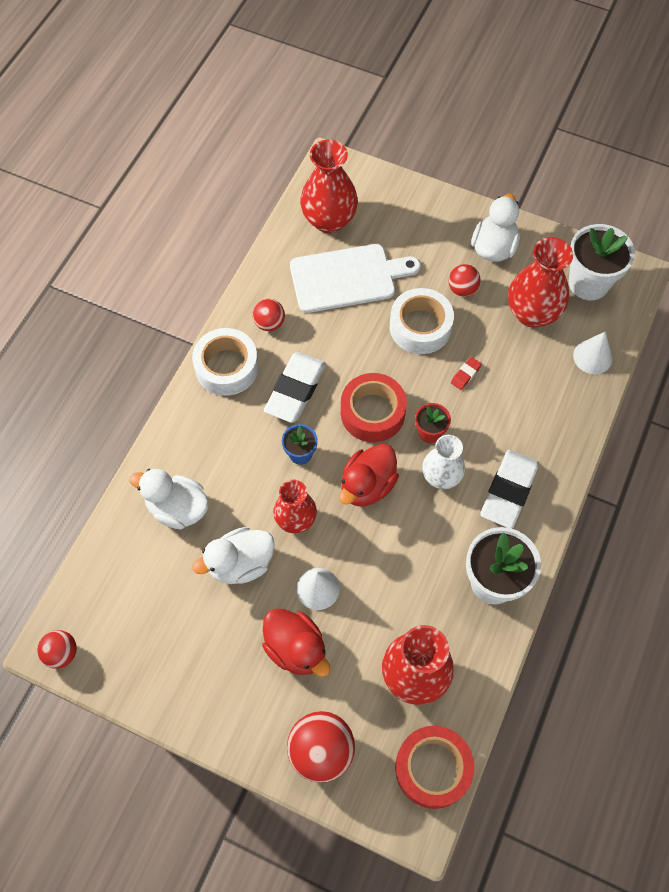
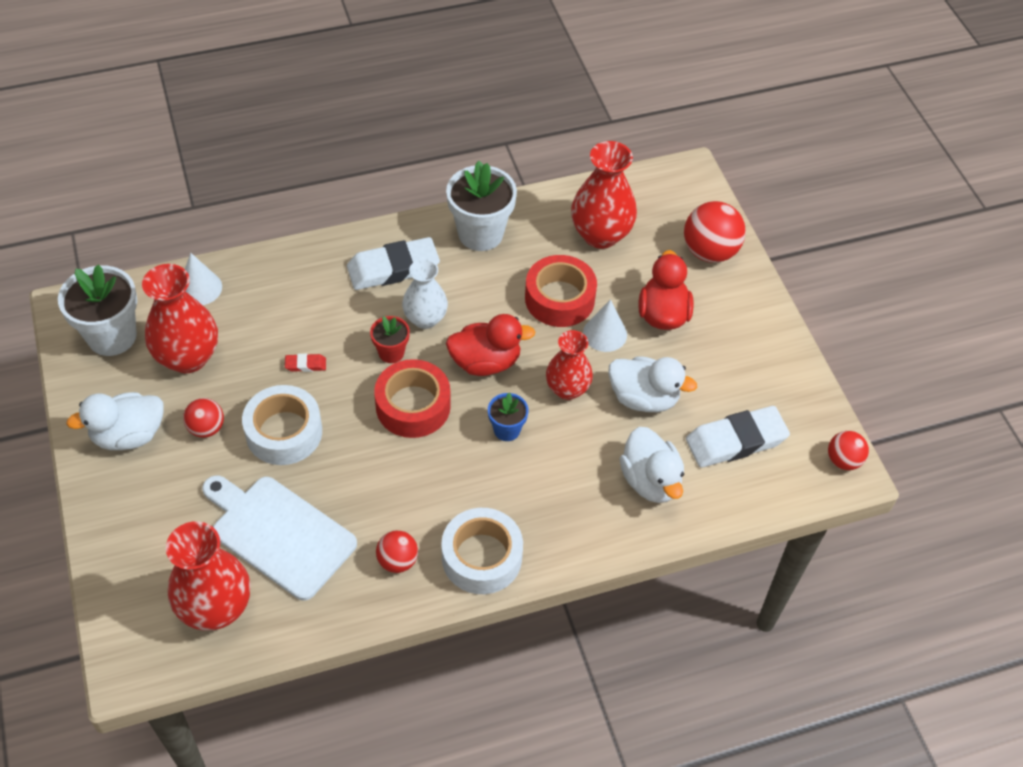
camera: 135 degrees left, 10 degrees down
(295, 390) = (449, 481): white eraser -> white eraser (736, 441)
(432, 768) = (648, 187): red tape -> red tape (559, 299)

